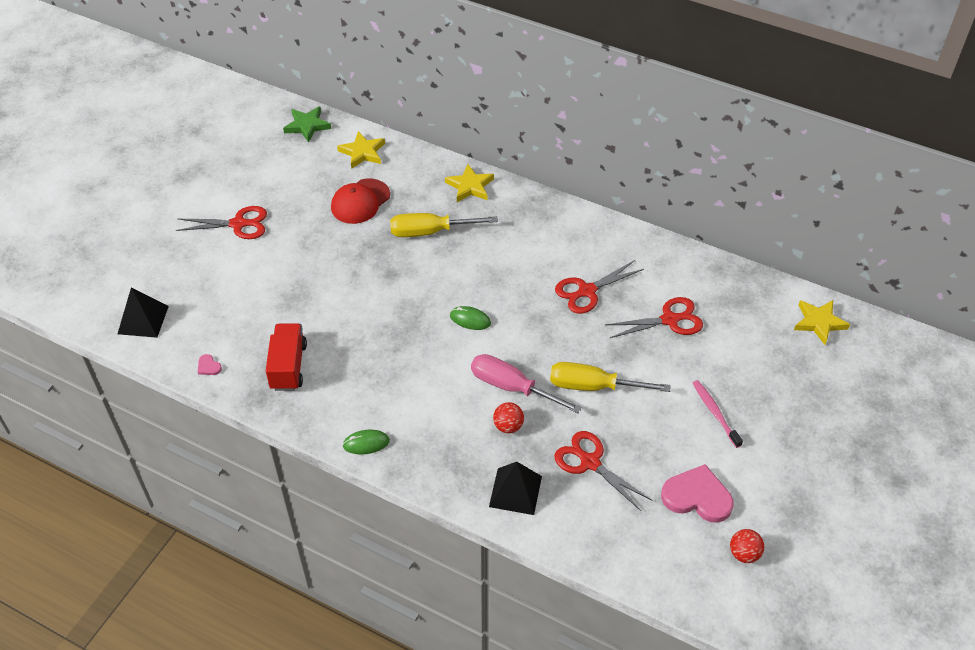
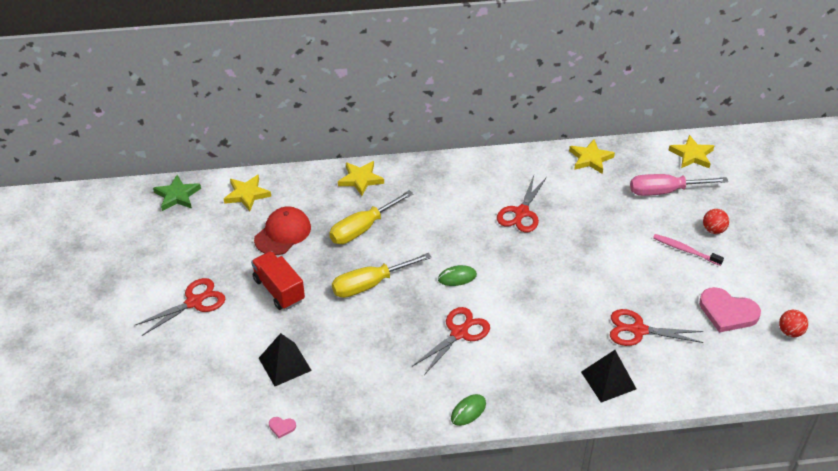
camera: 35 degrees left, 5 degrees down
(143, 320) = (184, 423): black pyramid -> black pyramid (285, 364)
(288, 366) = (349, 389): red truck -> red truck (279, 290)
(360, 201) = (283, 233): red cap -> red cap turned 150 degrees counterclockwise
(508, 426) = (559, 338): red ball -> red ball (713, 230)
(512, 387) = (535, 309): pink screwdriver -> pink screwdriver (665, 191)
(593, 386) = (590, 277): yellow screwdriver -> yellow screwdriver (370, 284)
(670, 320) = (597, 203): red scissors -> red scissors (459, 333)
(697, 497) = (727, 312): pink heart -> pink heart turned 135 degrees counterclockwise
(706, 273) = (590, 159): none -> yellow star

